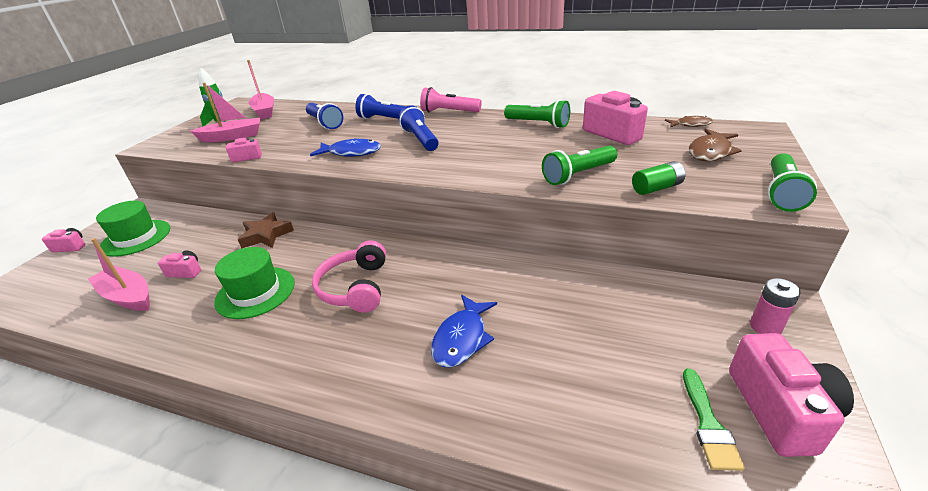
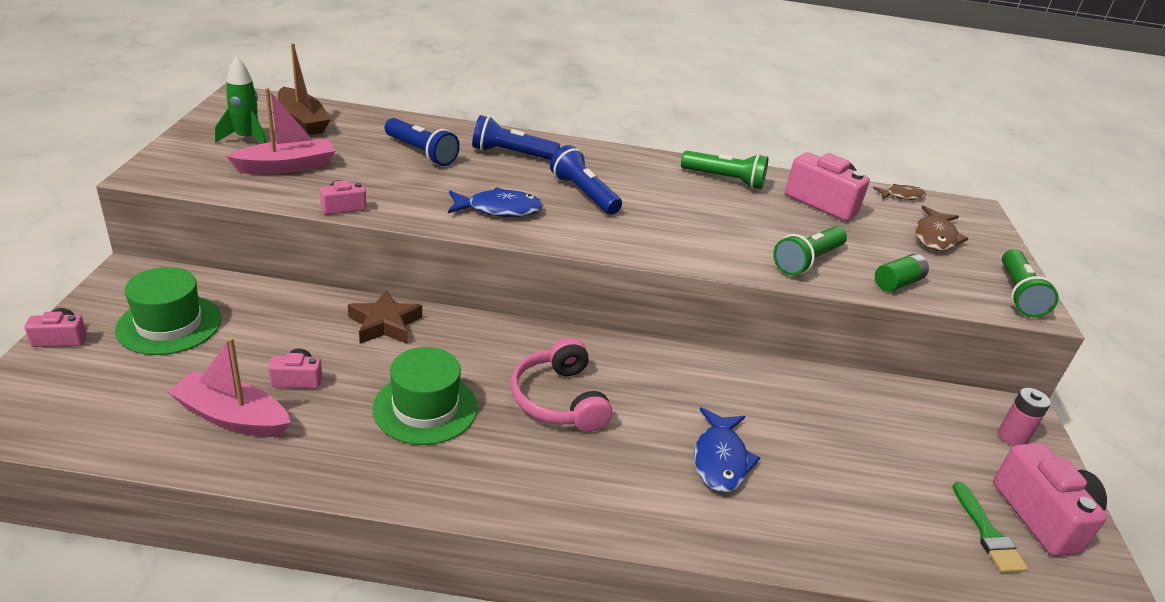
camera: 20 degrees left, 0 degrees up
(264, 112) = (302, 121): pink boat -> brown boat
(449, 112) = (596, 148): pink flashlight -> none

